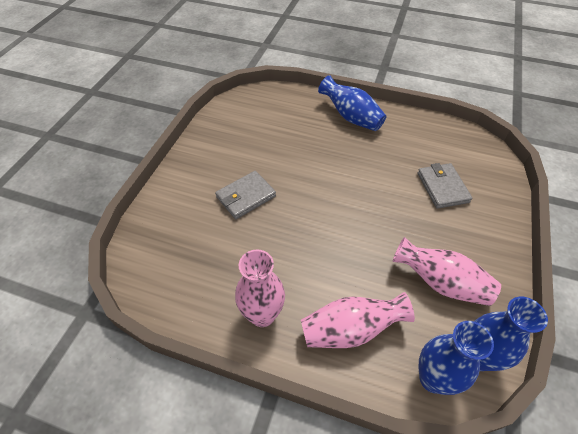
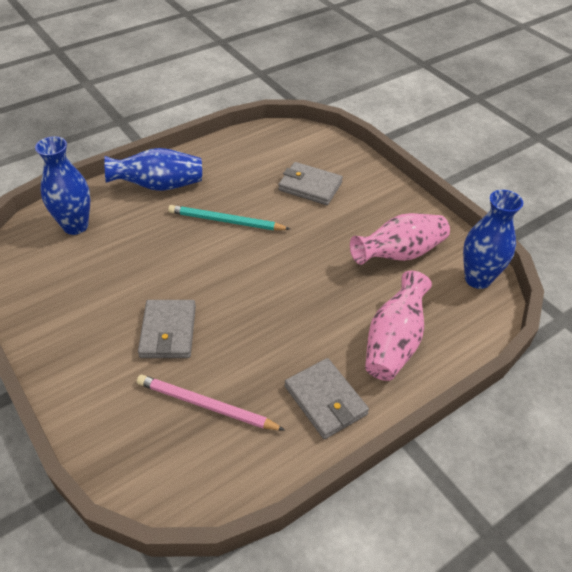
camera: 55 degrees left, 5 degrees down
(208, 250) = (206, 405): none -> pink pencil
(262, 315) = (325, 400): pink vase -> grey wallet
(358, 165) = (226, 221): none -> turquoise pencil
(433, 378) = (475, 317): blue vase -> blue vase (75, 226)

